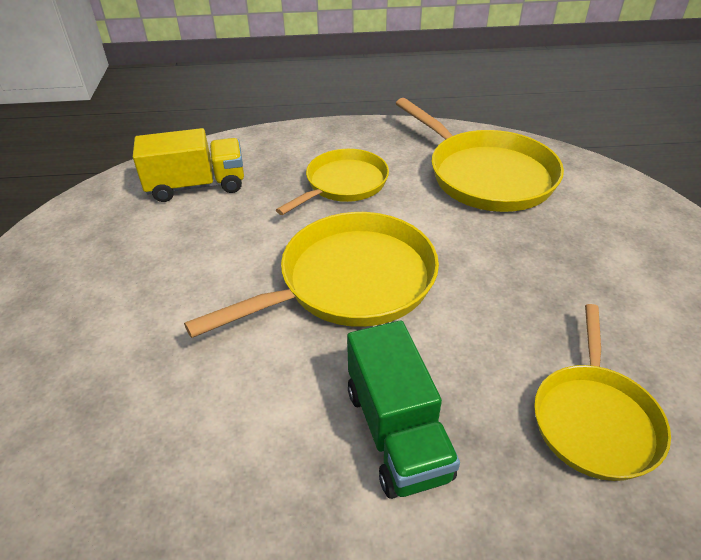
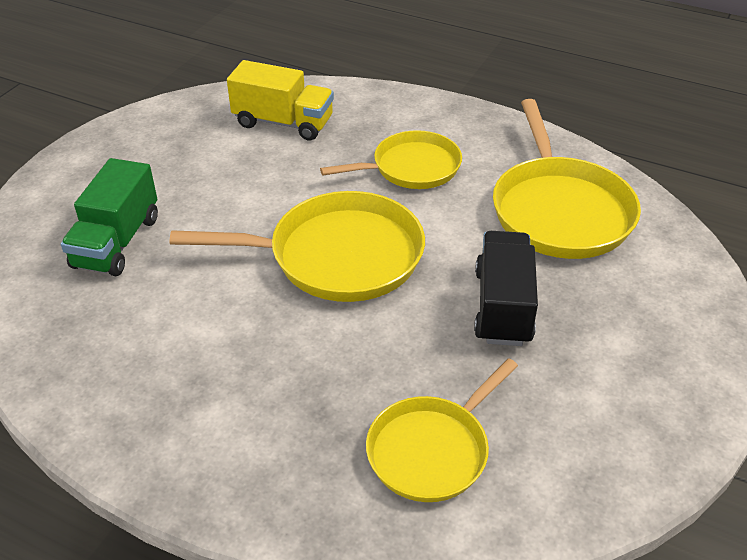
camera: 30 degrees right, 0 degrees up
(397, 432) = (269, 382): green truck -> green truck (117, 242)
(521, 265) = (503, 306): none -> black truck

